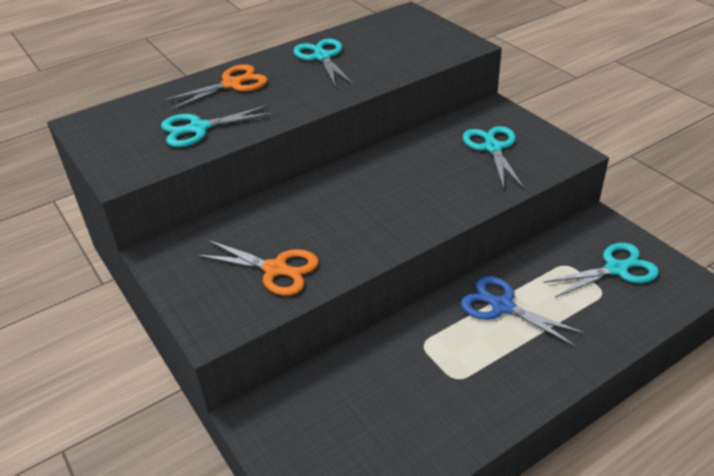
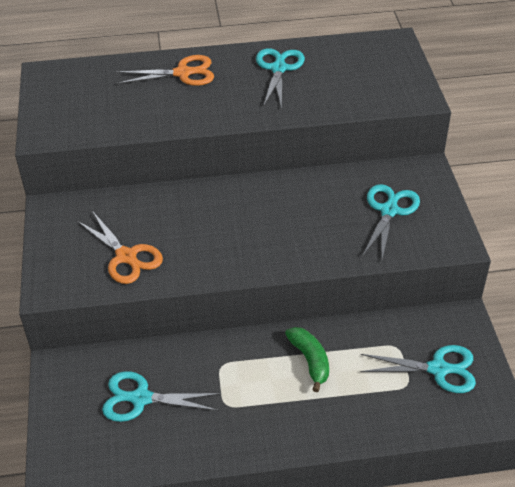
camera: 25 degrees right, 5 degrees up
(199, 128) = (127, 110): turquoise scissors -> turquoise scissors (141, 398)
(502, 306) = (310, 361): blue scissors -> green banana

